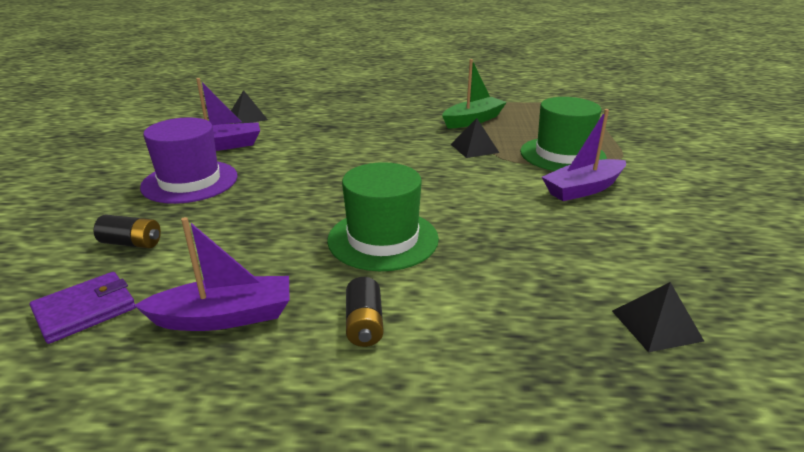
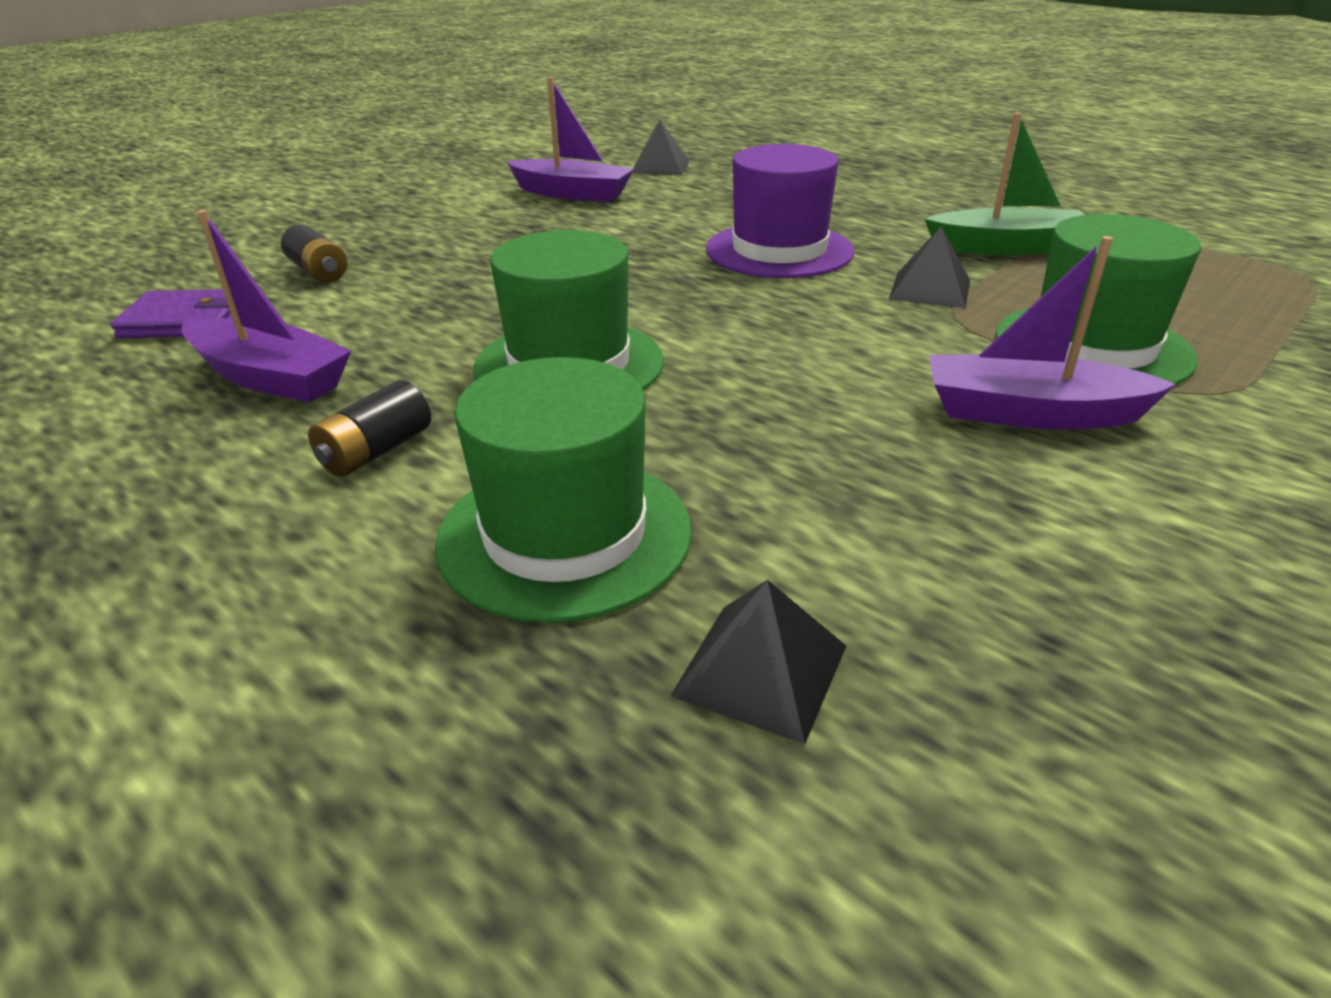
camera: 40 degrees right, 5 degrees up
(190, 181) = (473, 225): purple hat -> purple hat (779, 250)
(514, 315) = (565, 534): none -> green hat

